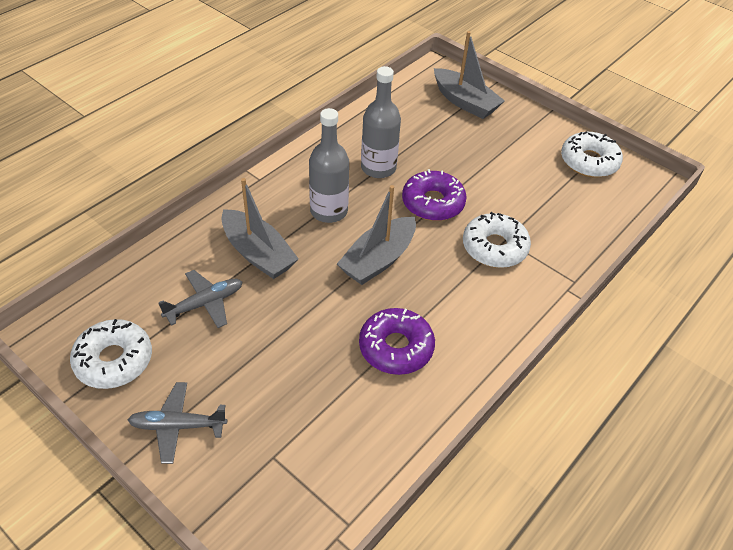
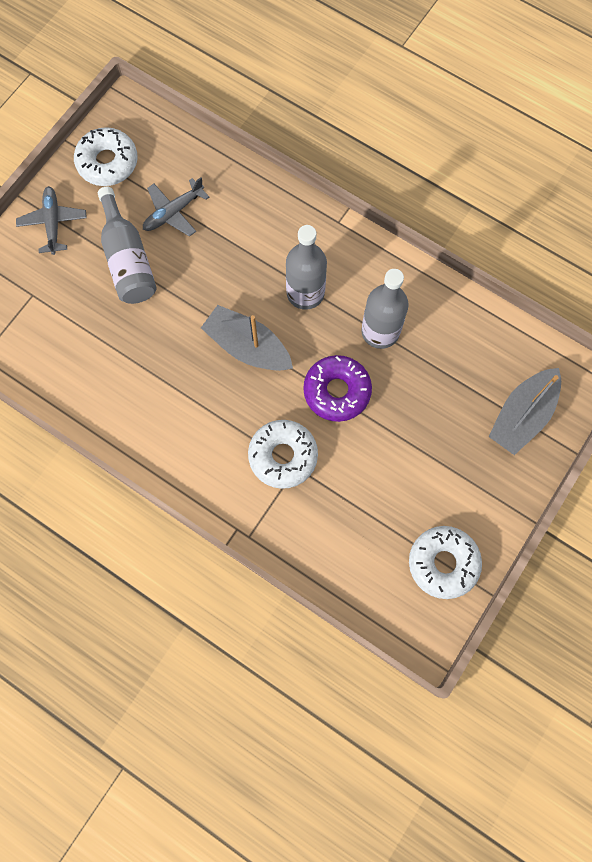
camera: 85 degrees right, 25 degrees up
(205, 303) = (173, 212): grey plane -> grey plane turned 90 degrees clockwise
(252, 351) = (128, 260): none -> grey bottle
(258, 253) = (238, 241): grey boat -> none
(396, 347) = (146, 373): purple donut -> none

